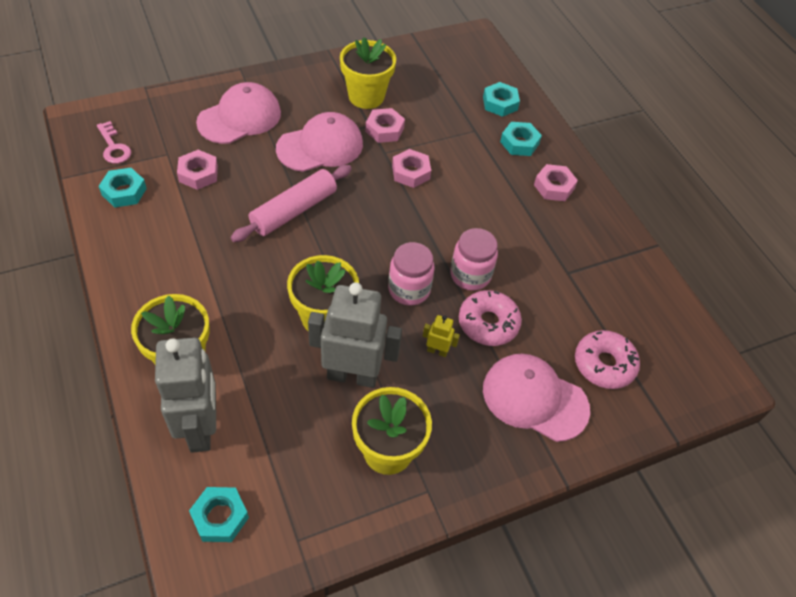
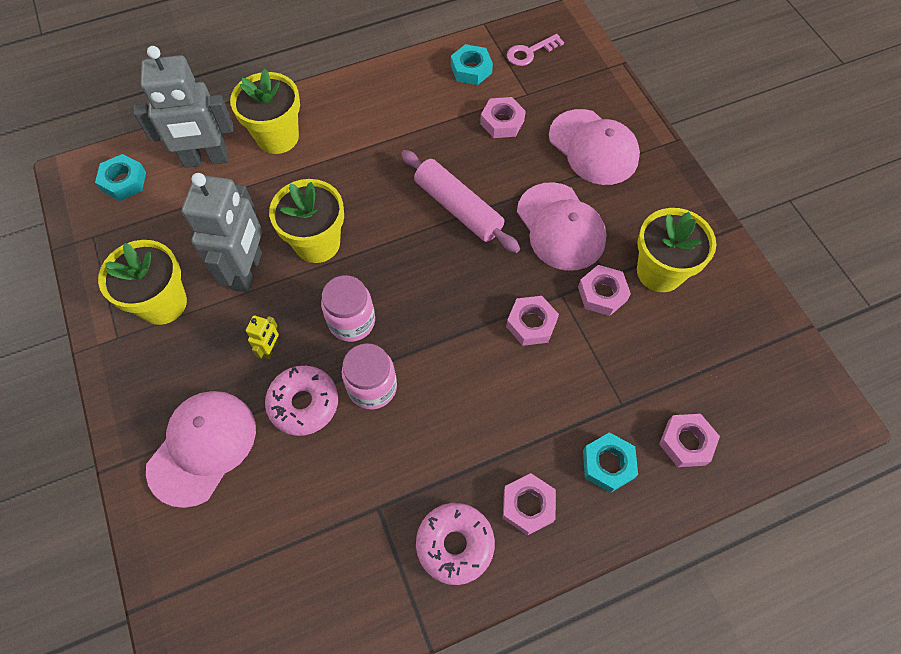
camera: 95 degrees right, 10 degrees up
(500, 103) = (686, 442): turquoise nut -> pink nut
(604, 364) = (239, 535): pink donut -> pink donut (455, 544)

